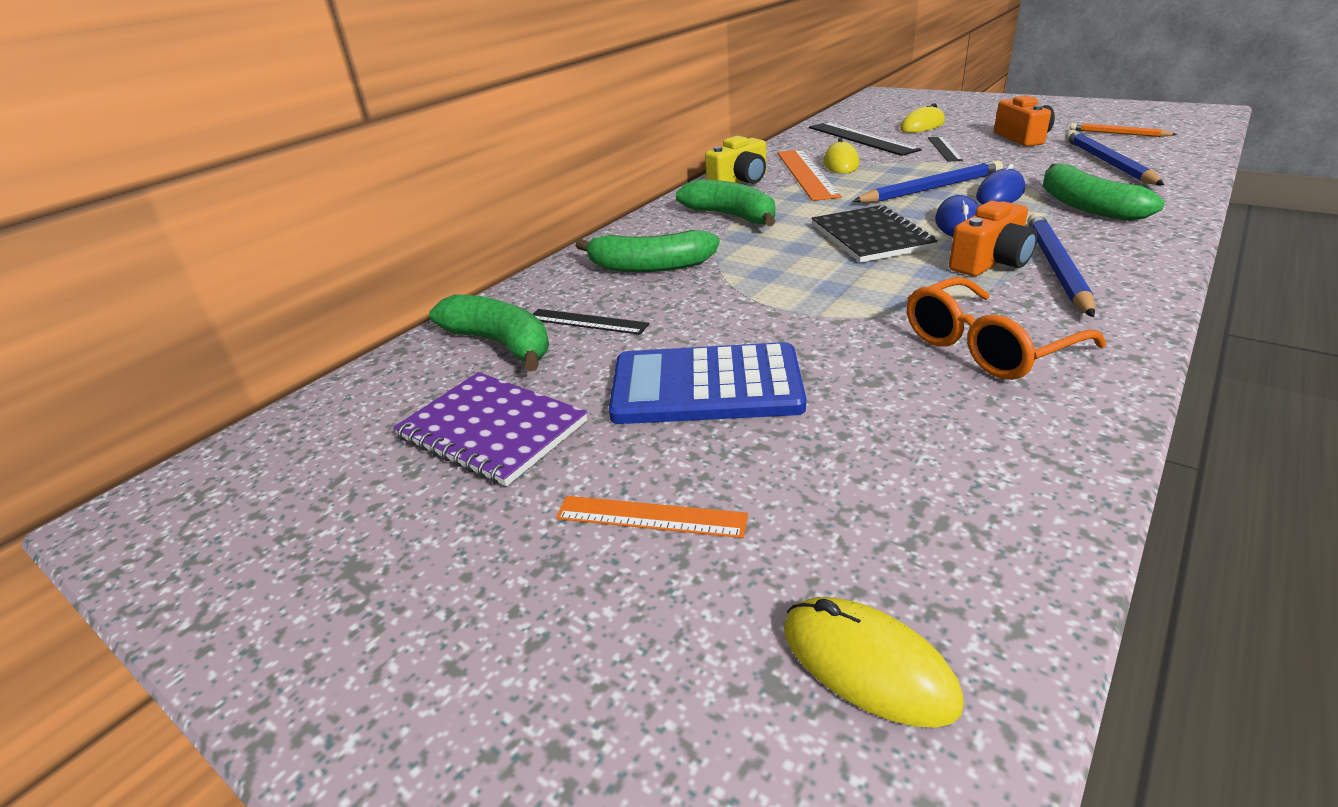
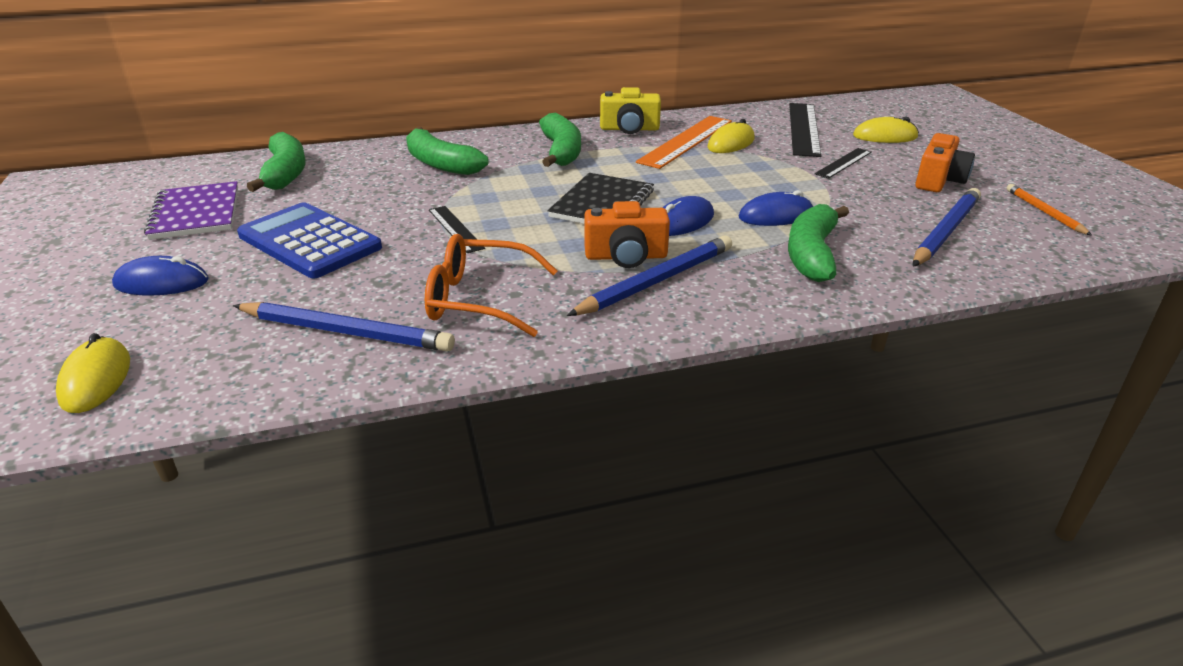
camera: 35 degrees right, 0 degrees up
(587, 322) = (342, 181): black ruler -> black ruler (455, 229)
(650, 517) = (161, 283): orange ruler -> blue mouse
(931, 188) = (739, 189): blue pencil -> blue pencil (346, 332)

